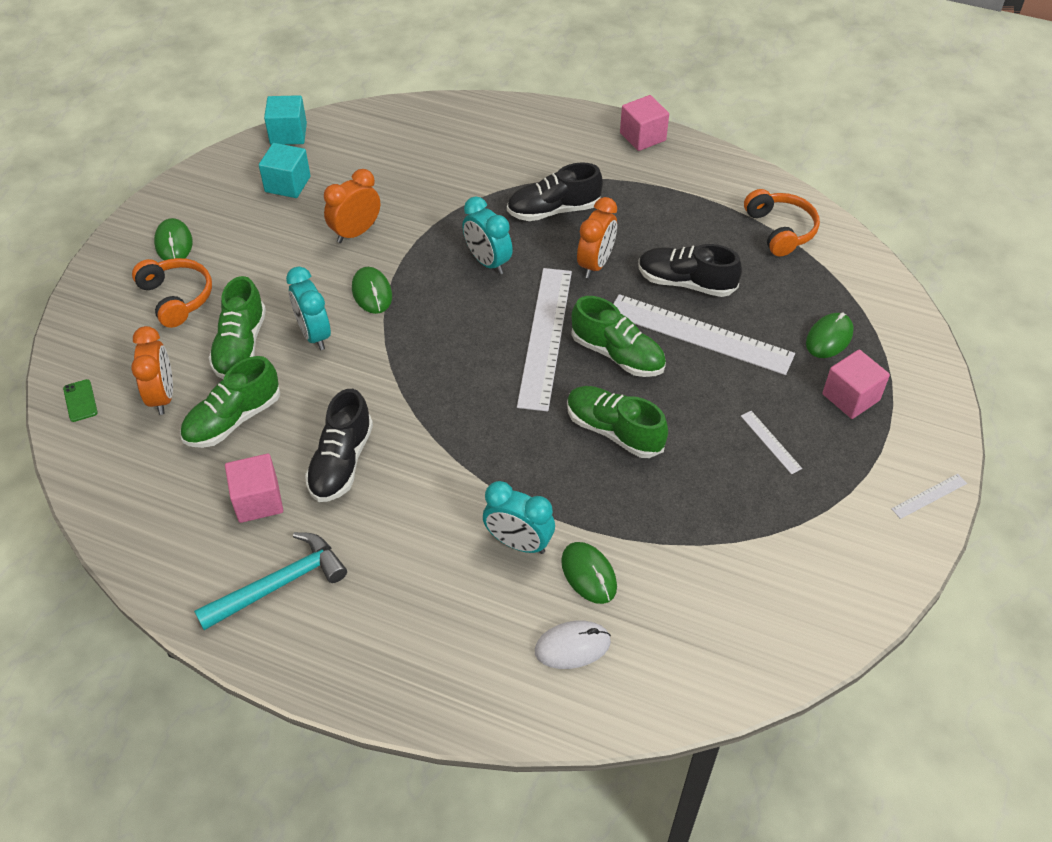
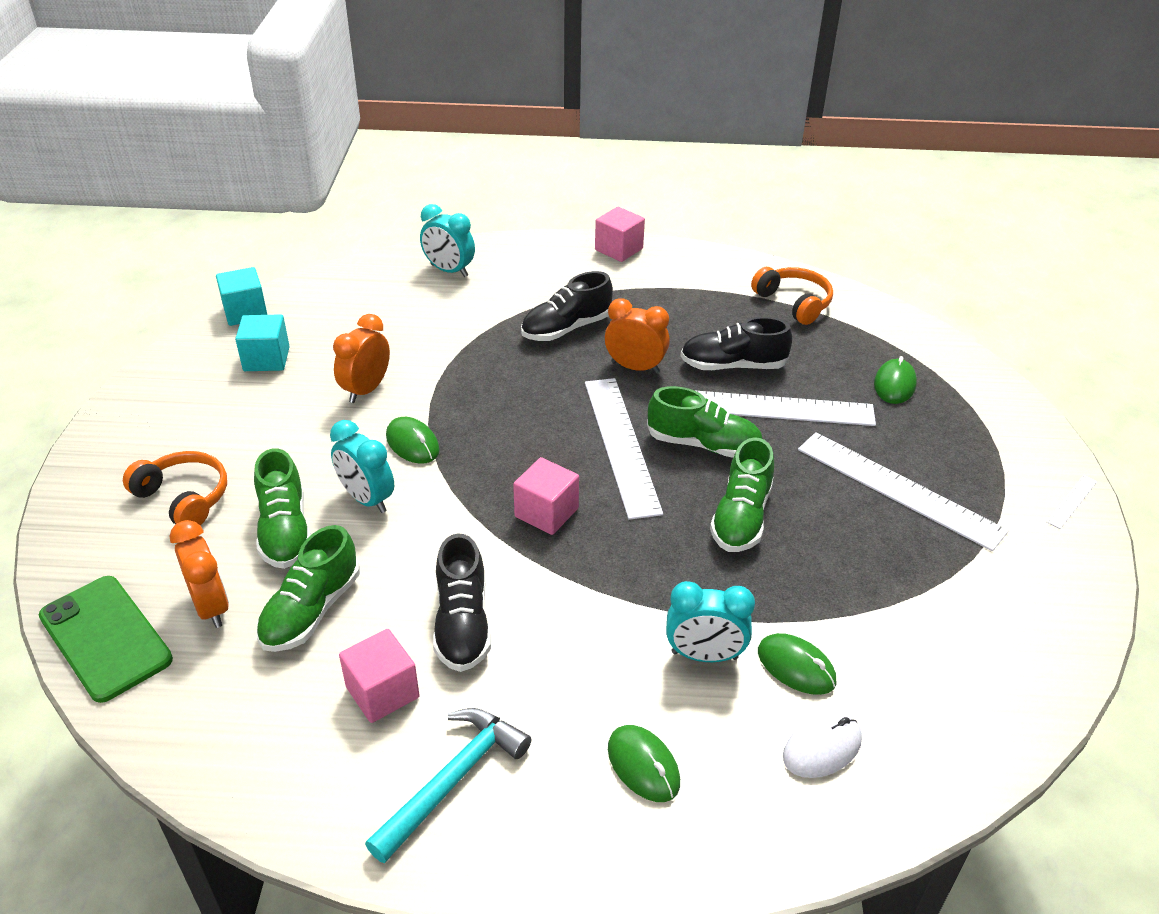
camera: 20 degrees left, 10 degrees down
(80, 401) = (105, 638): green phone -> green phone, size x2.36
(174, 243) = (156, 443): green mouse -> green mouse (643, 765)
(488, 262) = (523, 388): turquoise clock -> turquoise clock (449, 270)
(595, 264) = (635, 367): orange clock -> orange clock turned 75 degrees counterclockwise
(614, 431) = (741, 517): green shoe -> green shoe turned 90 degrees counterclockwise
(770, 442) = (898, 489): white ruler -> white ruler, size x2.41
(850, 397) = (946, 431): pink cube -> pink cube (546, 512)

